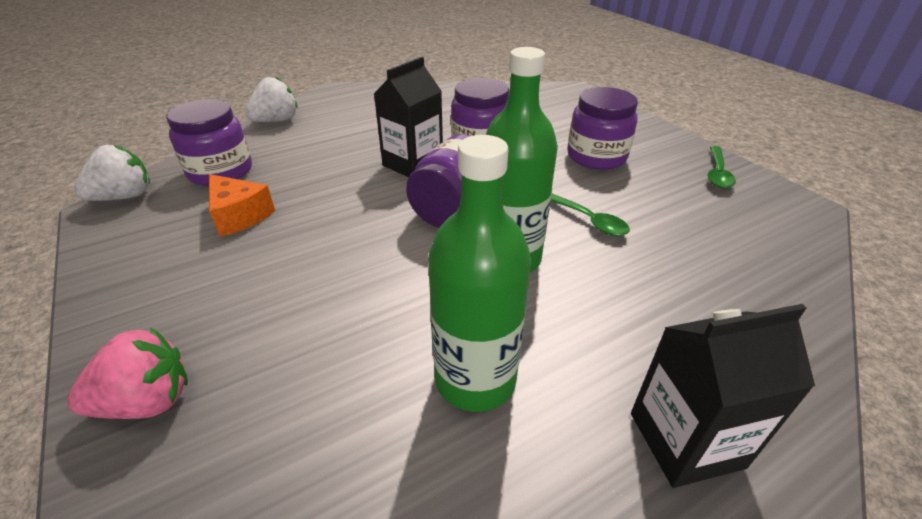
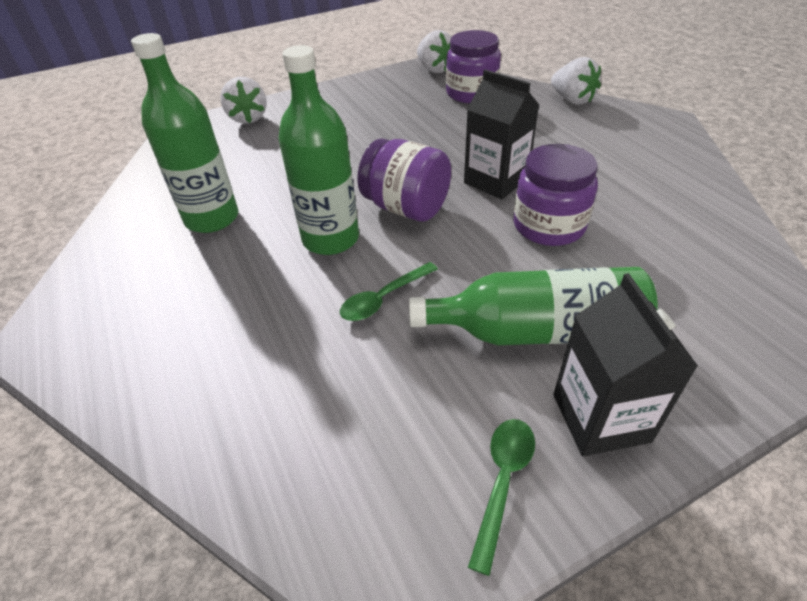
camera: 95 degrees right, 5 degrees up
(147, 401) = (248, 118): pink strawberry -> white strawberry
(239, 216) = (407, 111): orange cheese -> none
(596, 156) = (537, 331): purple jar -> green bottle
(685, 440) = (117, 309): black carton -> black carton (600, 417)
(717, 173) = (502, 482): green spoon -> green spoon turned 90 degrees clockwise

